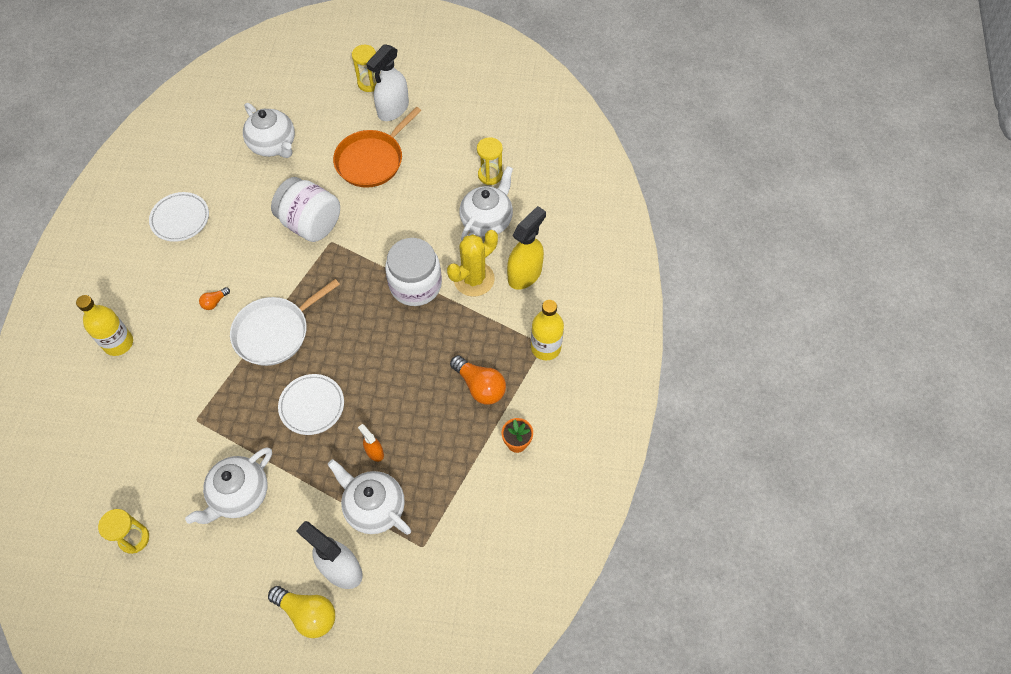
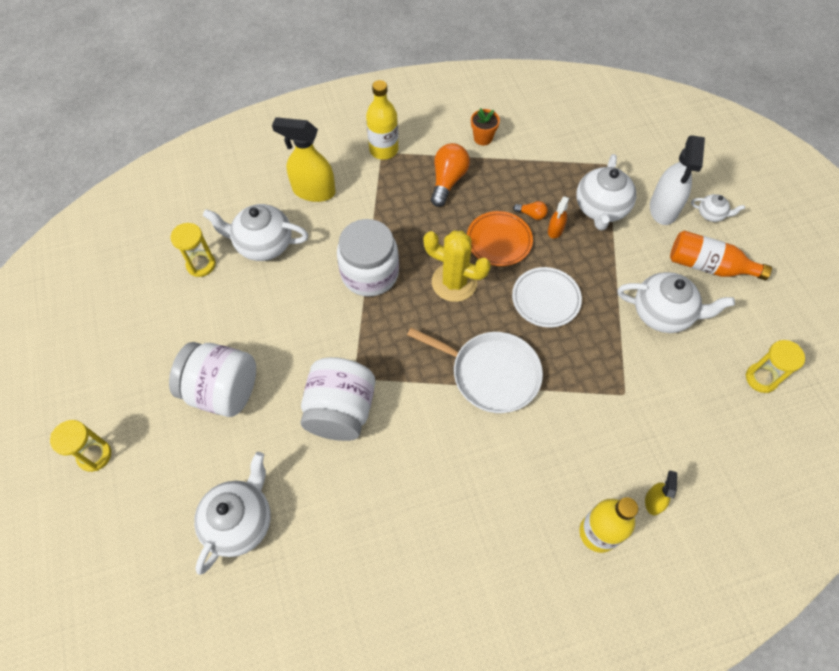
camera: 115 degrees left, 0 degrees up
(110, 391) = (653, 501): none -> yellow spray bottle
(180, 219) = (403, 572): white plate -> none
(215, 302) = (491, 456): orange light bulb -> orange light bulb (531, 214)
(257, 569) = (708, 266): none -> orange bottle
(307, 614) = (711, 214): yellow light bulb -> white teapot
(372, 160) = (222, 390): orange pan -> white jar
(390, 398) = (499, 241): none -> orange plate
(393, 109) = (133, 405): white spray bottle -> none
(474, 279) = (339, 228): yellow cactus -> yellow cactus (454, 282)

